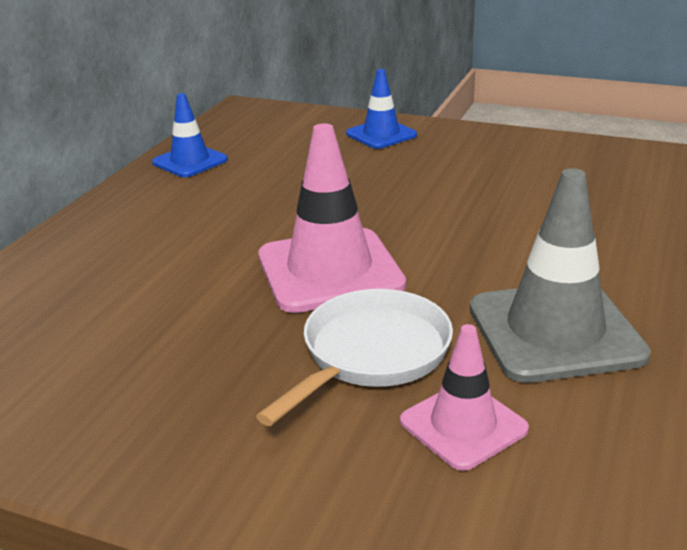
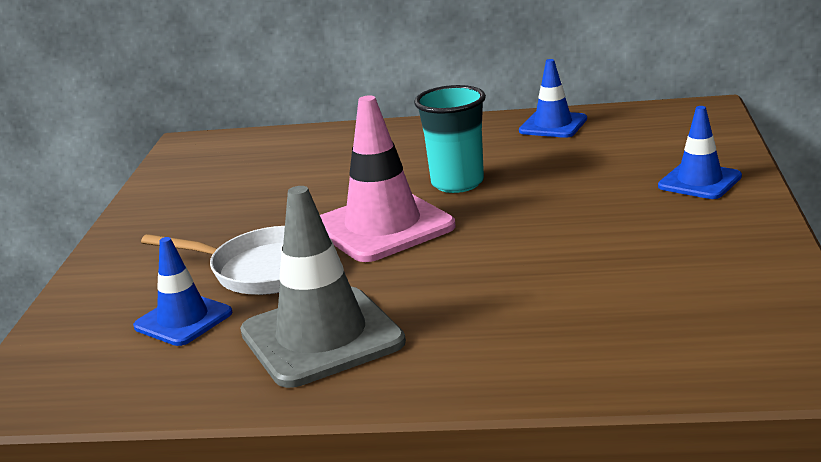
camera: 75 degrees right, 5 degrees down
(267, 221) = (457, 183): none -> turquoise cup
(463, 425) = (183, 320): pink traffic cone -> blue traffic cone

